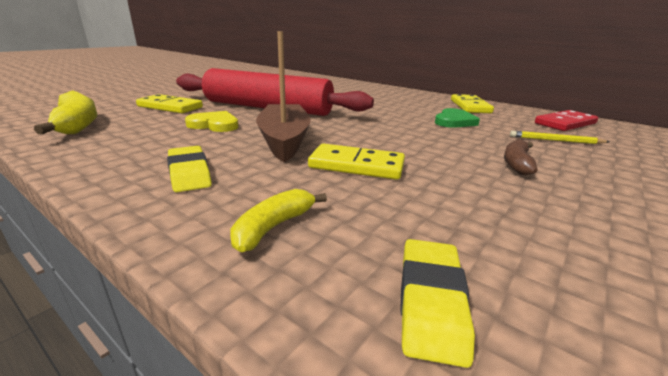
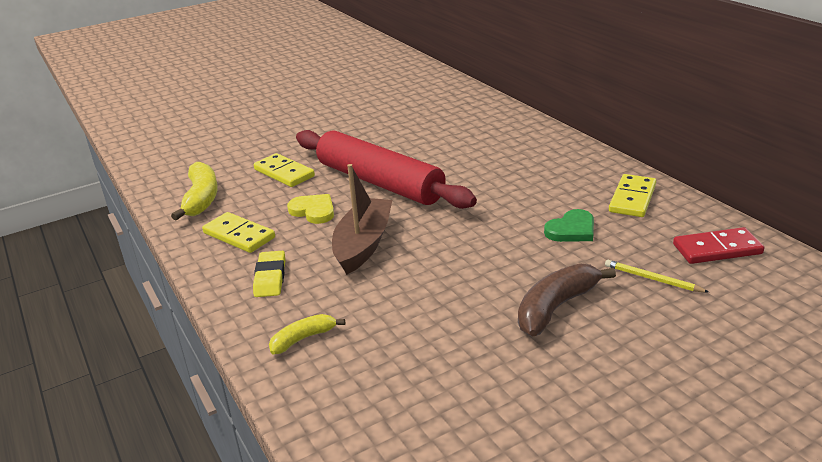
camera: 25 degrees right, 5 degrees up
(356, 165) = (403, 288): yellow domino -> yellow domino (239, 235)
(431, 301) = (357, 403): yellow eraser -> none
(516, 164) = (556, 307): brown banana -> brown banana, size x1.70

